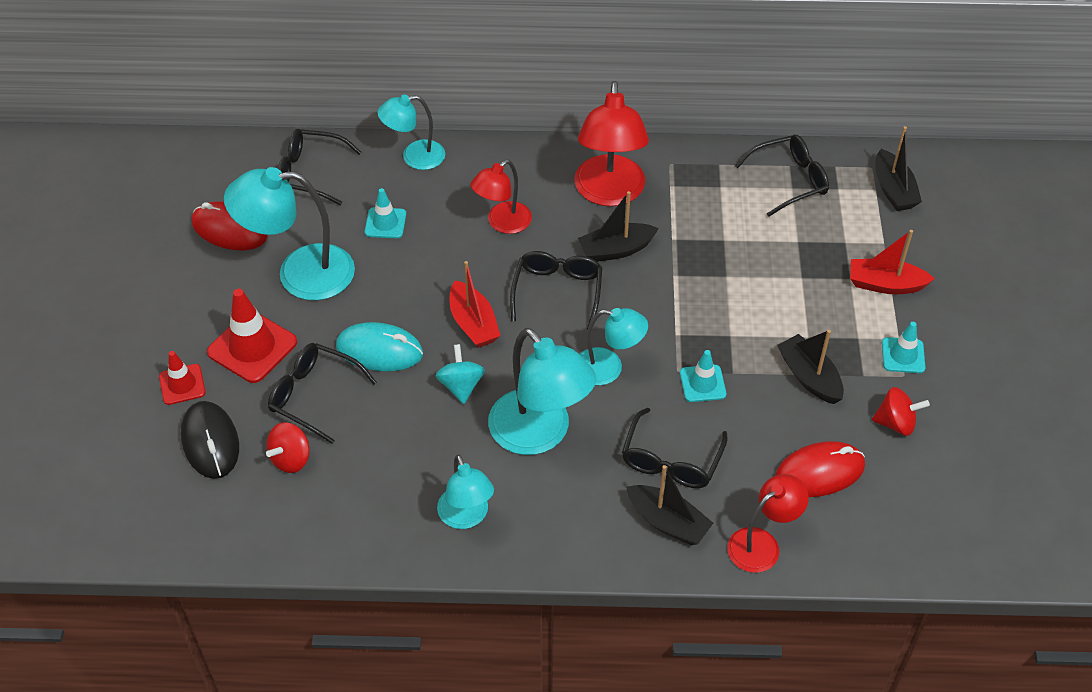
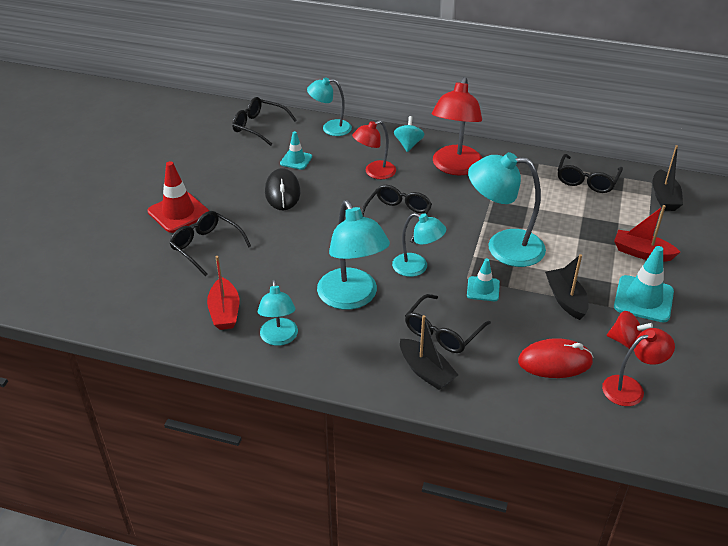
camera: 15 degrees right, 10 degrees down
(182, 384) = (123, 225): red traffic cone -> none
(210, 442) = (126, 260): black mouse -> black mouse (282, 192)
(229, 230) = (194, 148): red mouse -> none
(291, 459) = (174, 280): red spinning top -> none
(300, 273) = (228, 178): turquoise lamp -> turquoise lamp (503, 247)
(379, 350) = (261, 229): turquoise mouse -> none
(461, 386) = (308, 259): turquoise spinning top -> turquoise spinning top (408, 144)
(473, 323) = (331, 225): red boat -> red boat (224, 312)
(616, 250) = (448, 200): black boat -> none
(762, 544) = (494, 400): red lamp -> red lamp (630, 388)
(789, 181) = (587, 180): black glasses -> black glasses turned 120 degrees clockwise
(903, 355) = (643, 299): turquoise traffic cone -> turquoise traffic cone, size x1.69

